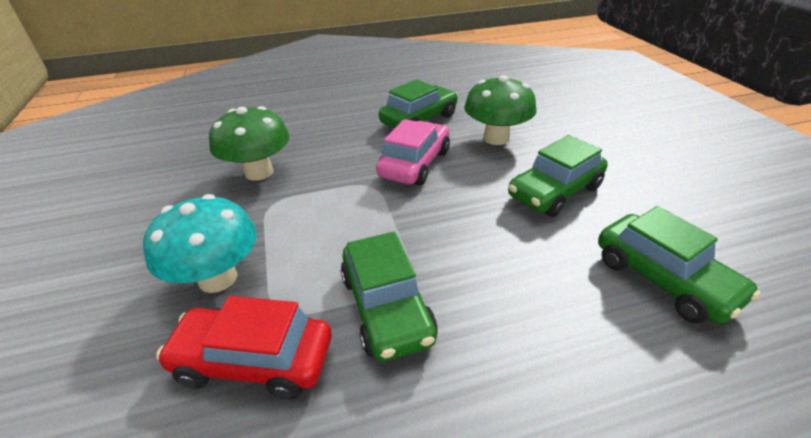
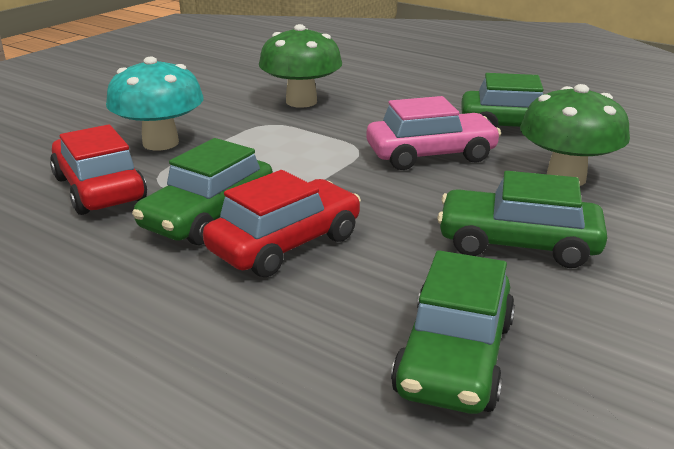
camera: 50 degrees right, 10 degrees down
(471, 285) = (285, 244): none -> red car

